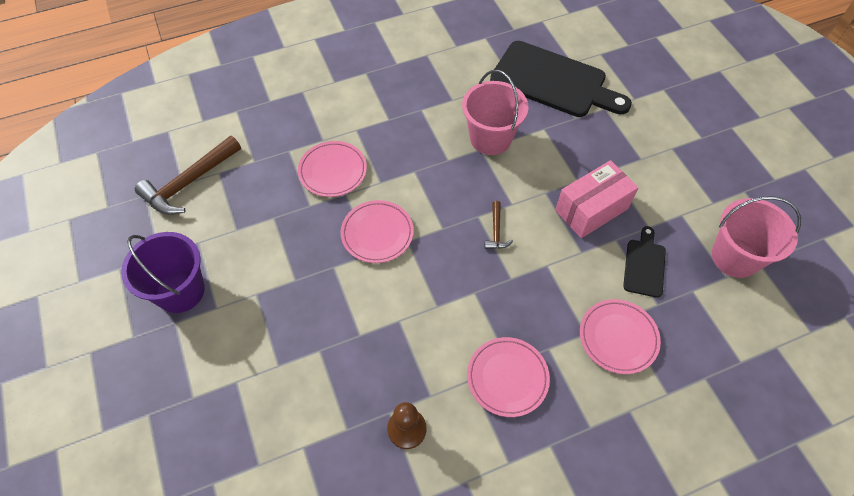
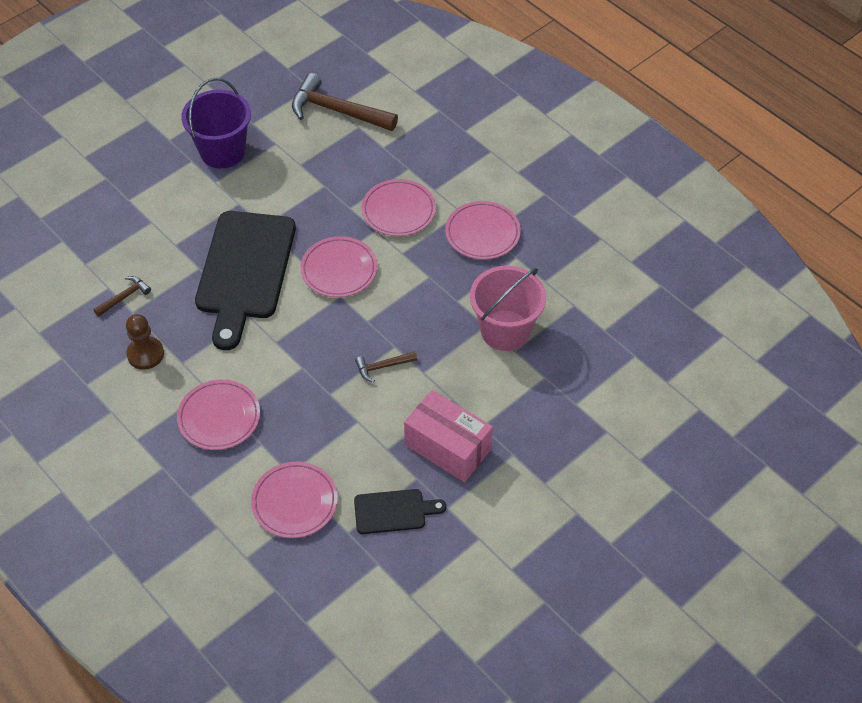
camera: 70 degrees right, 5 degrees down
(324, 433) = (124, 297): none -> brown hammer
(386, 123) = (482, 233): none -> pink plate
(553, 81) = (624, 369): black cutting board -> black cutting board (245, 271)
(735, 257) = (440, 601): pink bucket -> none

